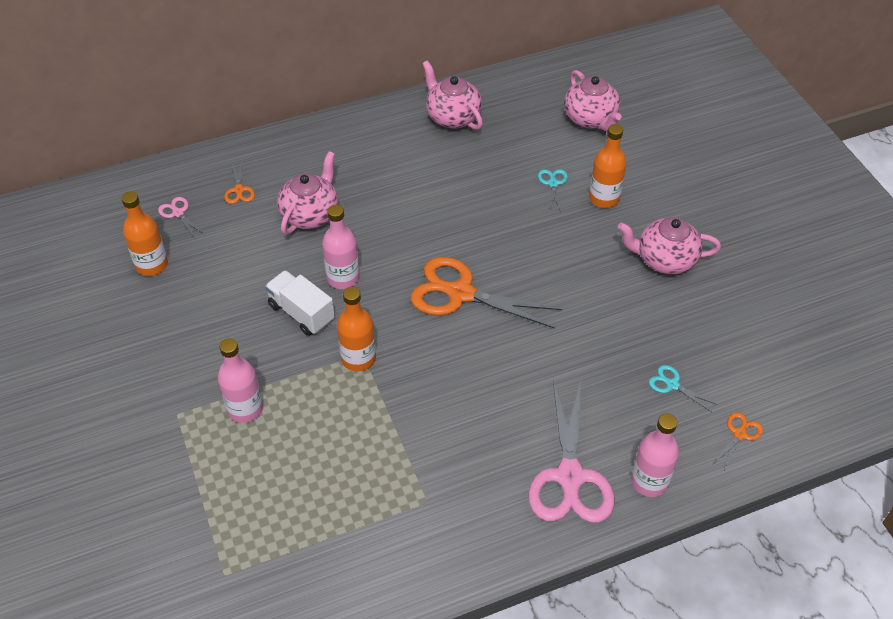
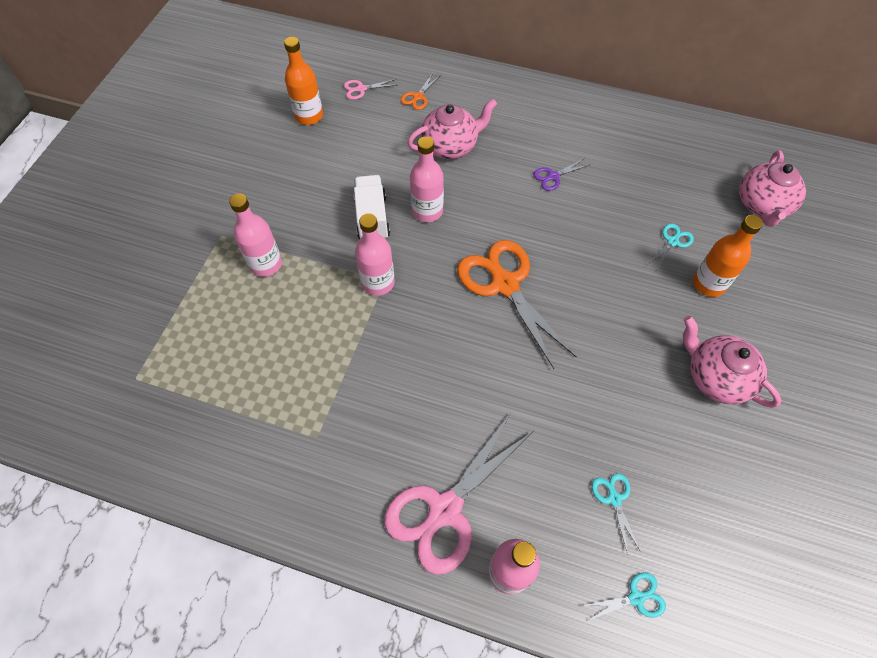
camera: 40 degrees right, 10 degrees up
(178, 213) = (361, 89): pink scissors -> pink scissors turned 105 degrees counterclockwise
(358, 358) = (378, 282): orange bottle -> pink bottle
(419, 188) = (553, 176): none -> purple scissors
(452, 117) = (636, 134): pink teapot -> none
(739, 434) = (636, 598): orange scissors -> turquoise scissors

